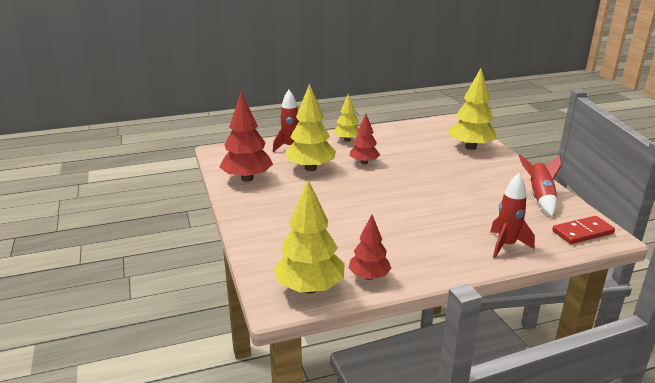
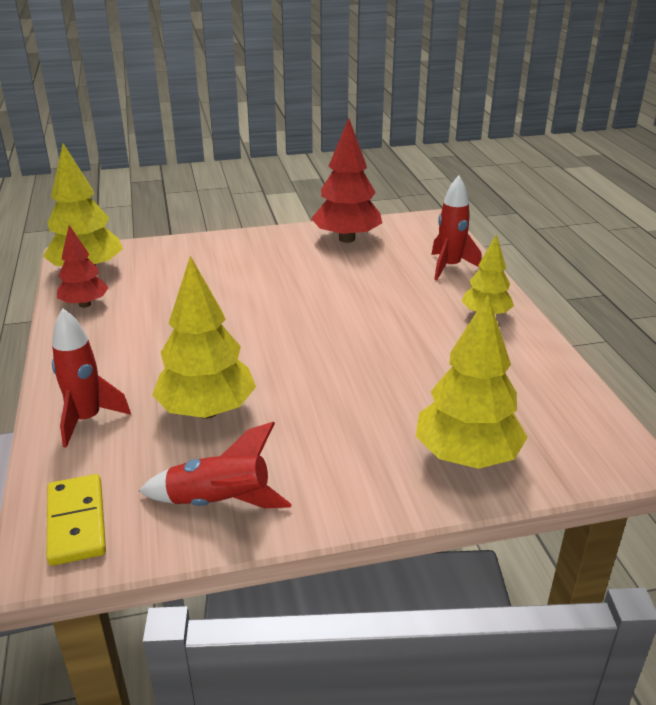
camera: 95 degrees right, 5 degrees up
(310, 168) = (373, 280): yellow tree -> yellow tree (207, 411)
(364, 162) = (392, 324): red tree -> none
(582, 232) = (76, 522): red domino -> yellow domino

